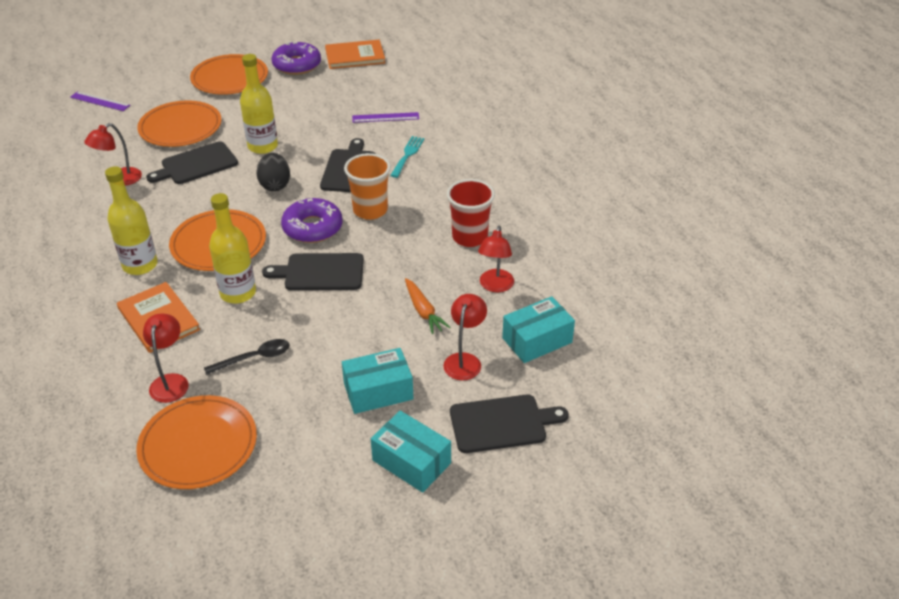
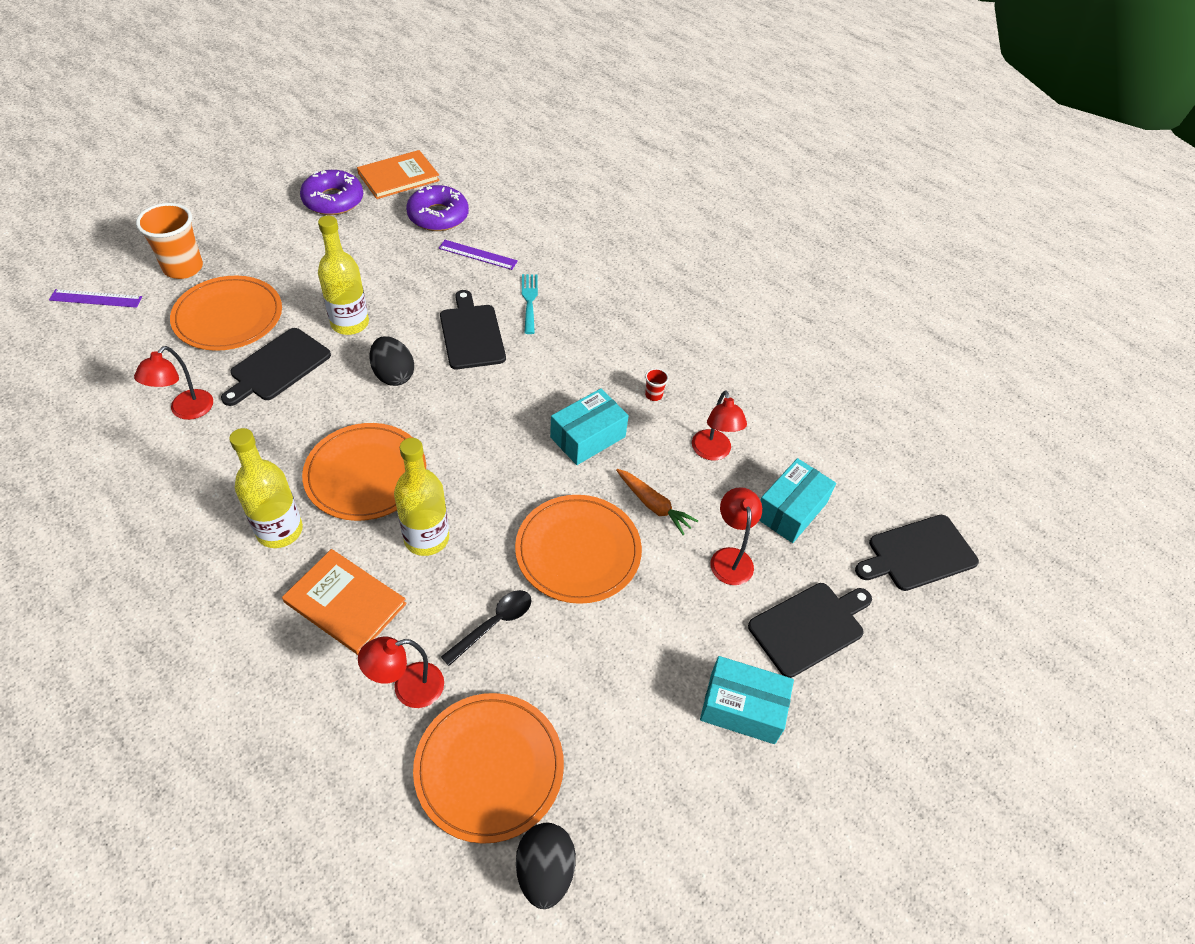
camera: 25 degrees left, 10 degrees up
(171, 381) = (408, 688): red lamp -> red lamp turned 90 degrees counterclockwise
(199, 519) = (545, 871): none -> black egg
(230, 78) = (256, 233): orange plate -> orange plate (578, 551)
(312, 228) = (470, 424): purple donut -> purple donut (438, 216)
(320, 272) = (510, 484): black cutting board -> black cutting board (918, 554)
(370, 210) = (525, 385): orange cup -> orange cup (183, 268)
(378, 391) = (659, 626): turquoise box -> turquoise box (588, 437)
(385, 117) = (478, 254): purple ruler -> purple ruler turned 45 degrees clockwise
(469, 237) = (653, 395): red cup -> red cup, size x0.43

